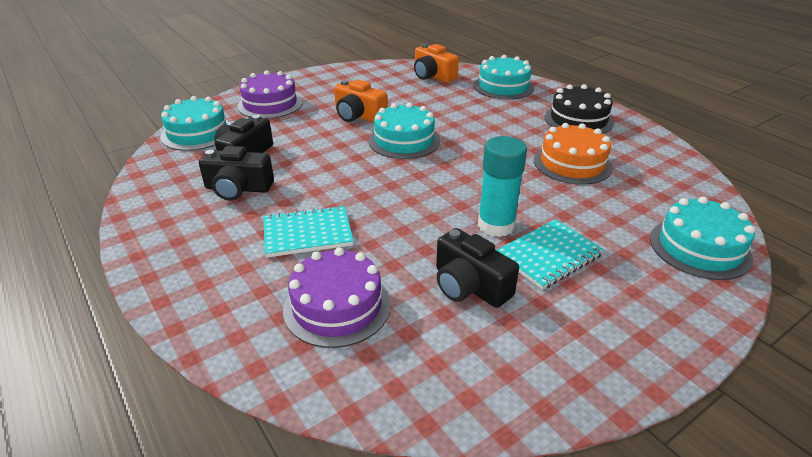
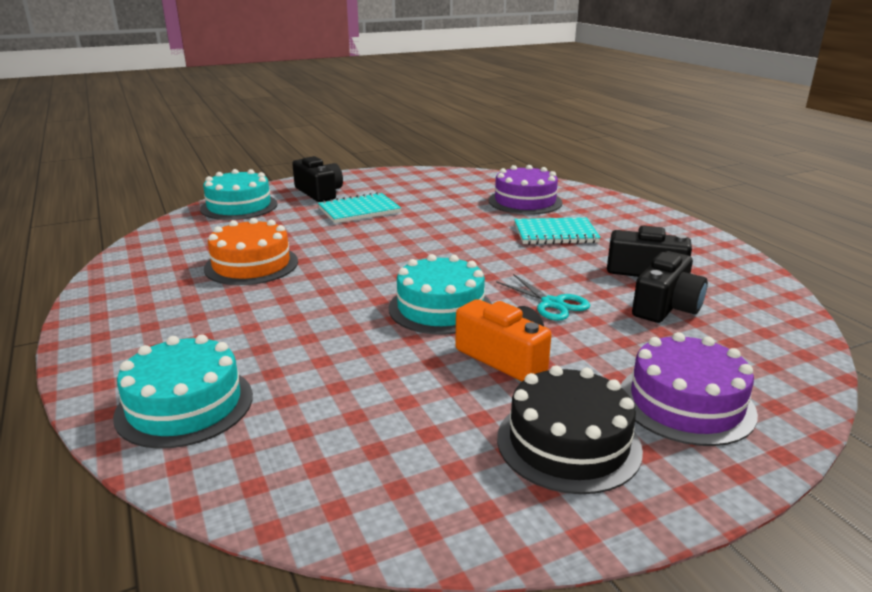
camera: 170 degrees left, 10 degrees down
(197, 133) = (772, 348): turquoise cake -> none
(326, 150) = (552, 304): none -> turquoise scissors
(433, 76) = (310, 463): orange camera -> none
(469, 286) = (430, 203): black camera -> black camera (319, 193)
(496, 225) = (385, 227): turquoise glue stick -> none
(578, 120) = (156, 317): black cake -> black cake (568, 443)

